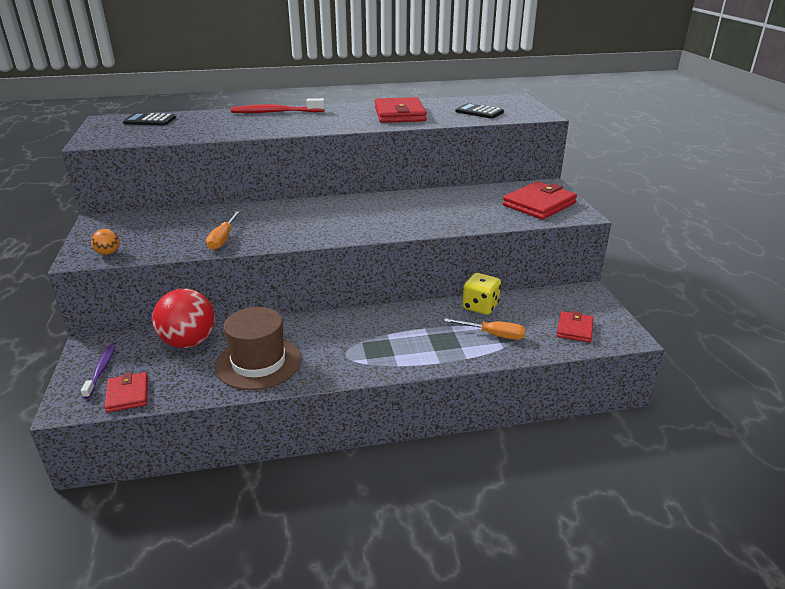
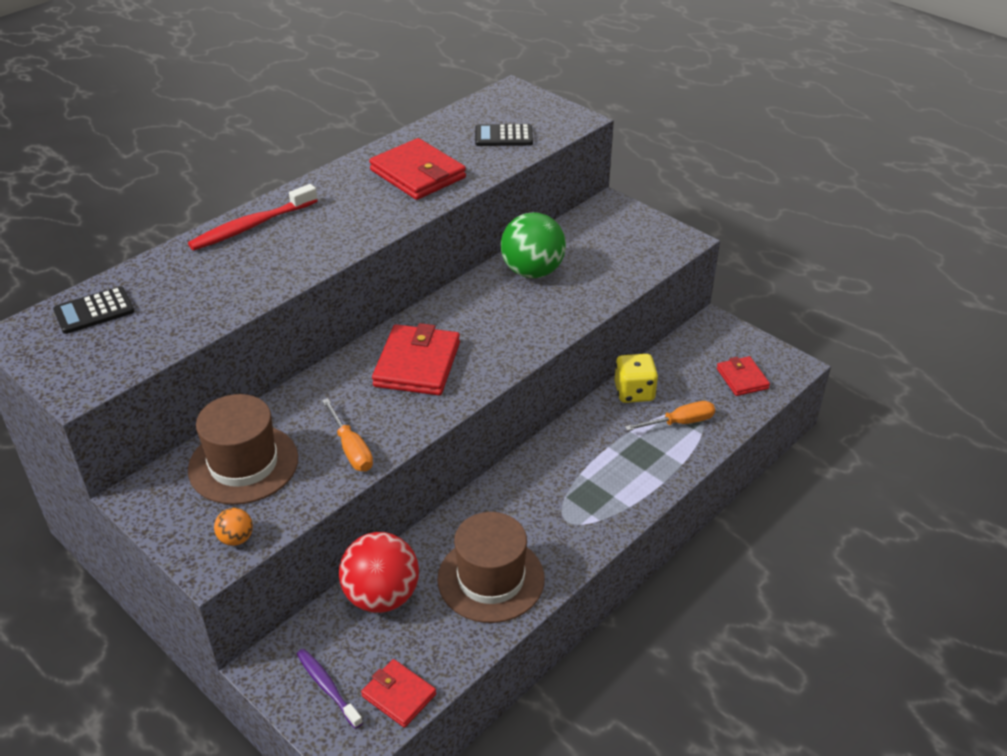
camera: 35 degrees left, 10 degrees up
(162, 226) = (243, 464): none -> brown hat
(449, 200) = (532, 271): none -> green ball
(539, 204) = (630, 240): red wallet -> red wallet (417, 364)

